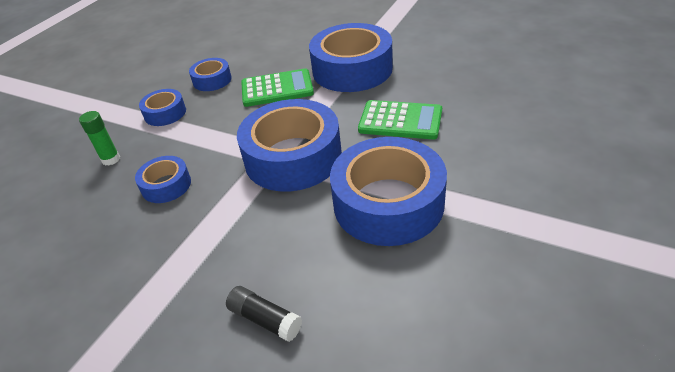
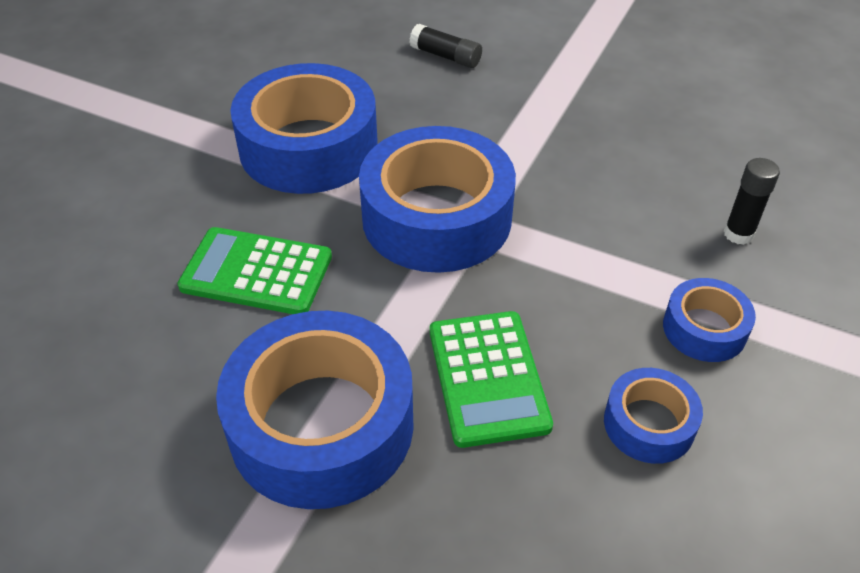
camera: 175 degrees right, 5 degrees up
(111, 159) = (738, 234): green glue stick -> black glue stick
(166, 185) = (617, 186): blue tape -> none
(277, 88) = (488, 378): green calculator -> green calculator turned 90 degrees counterclockwise

